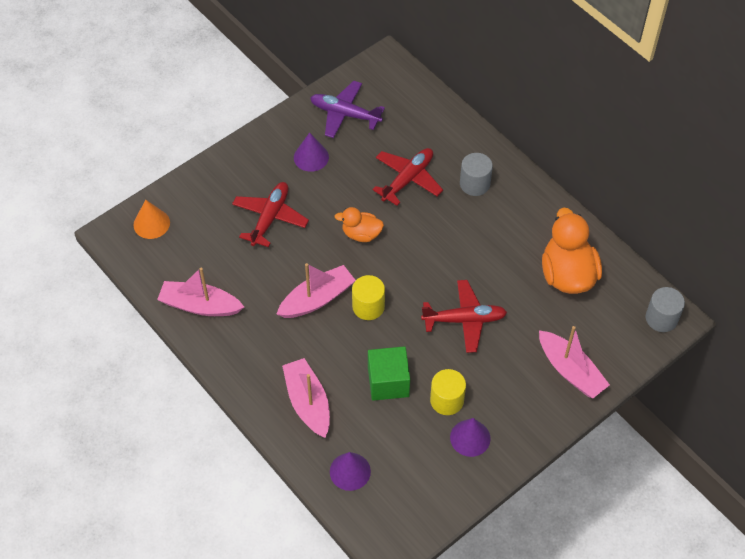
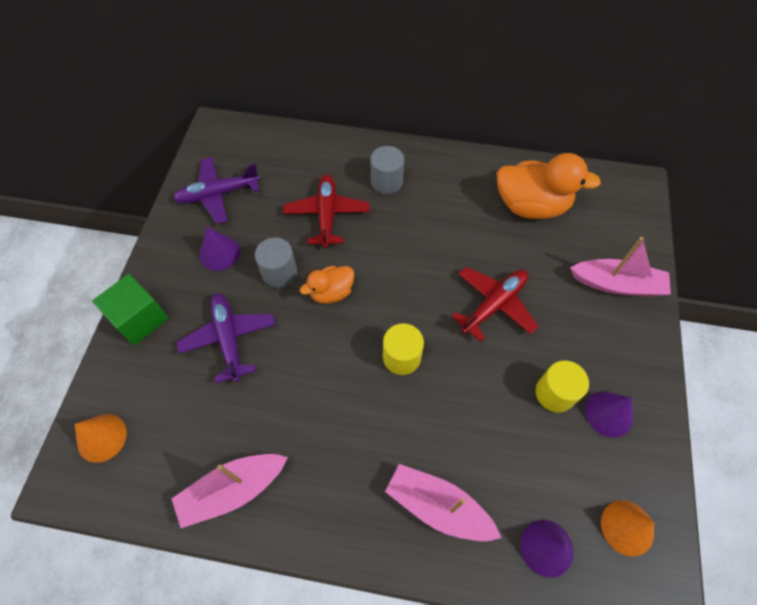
camera: 40 degrees left, 5 degrees up
(270, 218) = (229, 338): red plane -> purple plane
(317, 299) = (348, 387): pink boat -> none
(388, 382) = (489, 418): green cube -> green cube (140, 319)
(410, 500) = (627, 527): none -> orange cone
(567, 274) = (531, 206): orange duck -> orange duck turned 150 degrees clockwise
(661, 318) = (630, 191): grey cylinder -> grey cylinder (279, 272)

